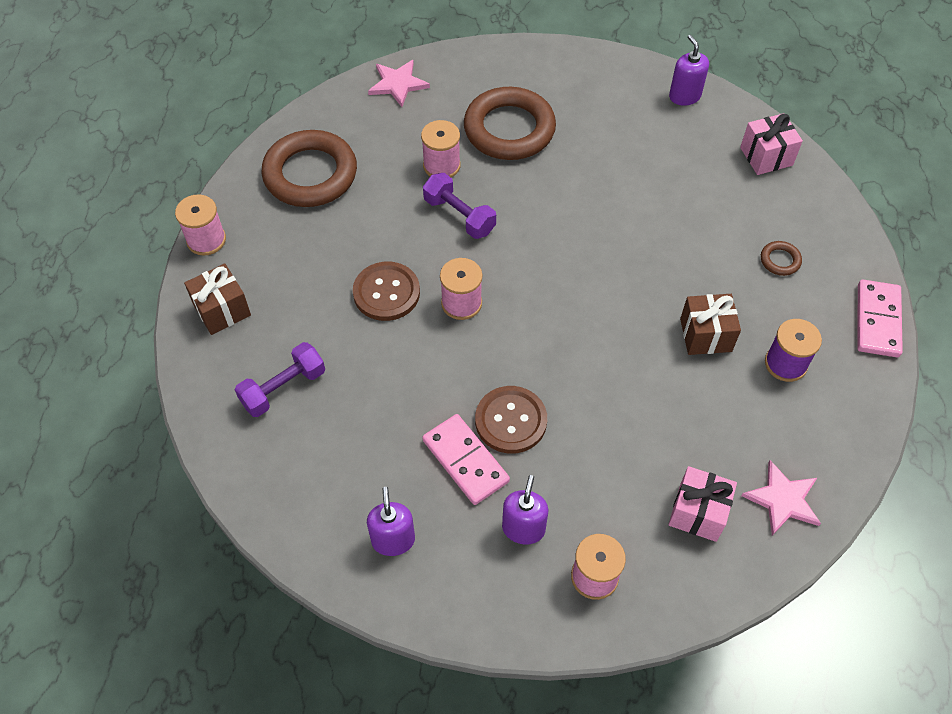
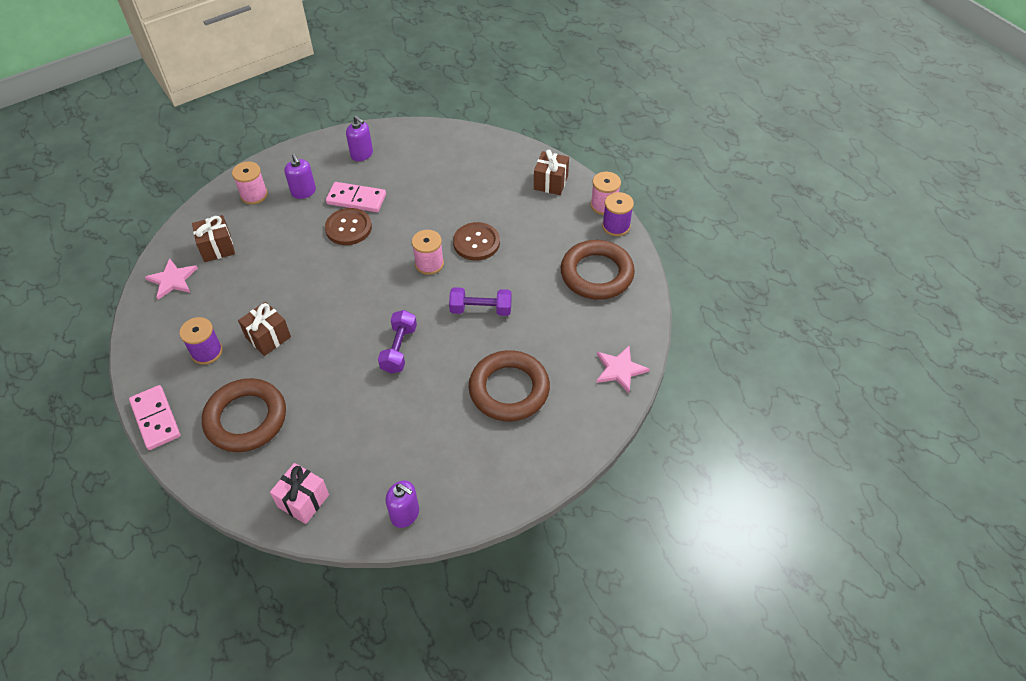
camera: 140 degrees right, 5 degrees down
(227, 208) = (616, 226): none -> purple spool
(283, 388) = (478, 173): purple dumbbell -> purple dumbbell (399, 349)
(441, 165) = (526, 333): pink spool -> none
(698, 512) = (217, 248): pink gift -> brown gift
(780, 260) = (246, 419): brown ring -> brown ring, size x2.44

